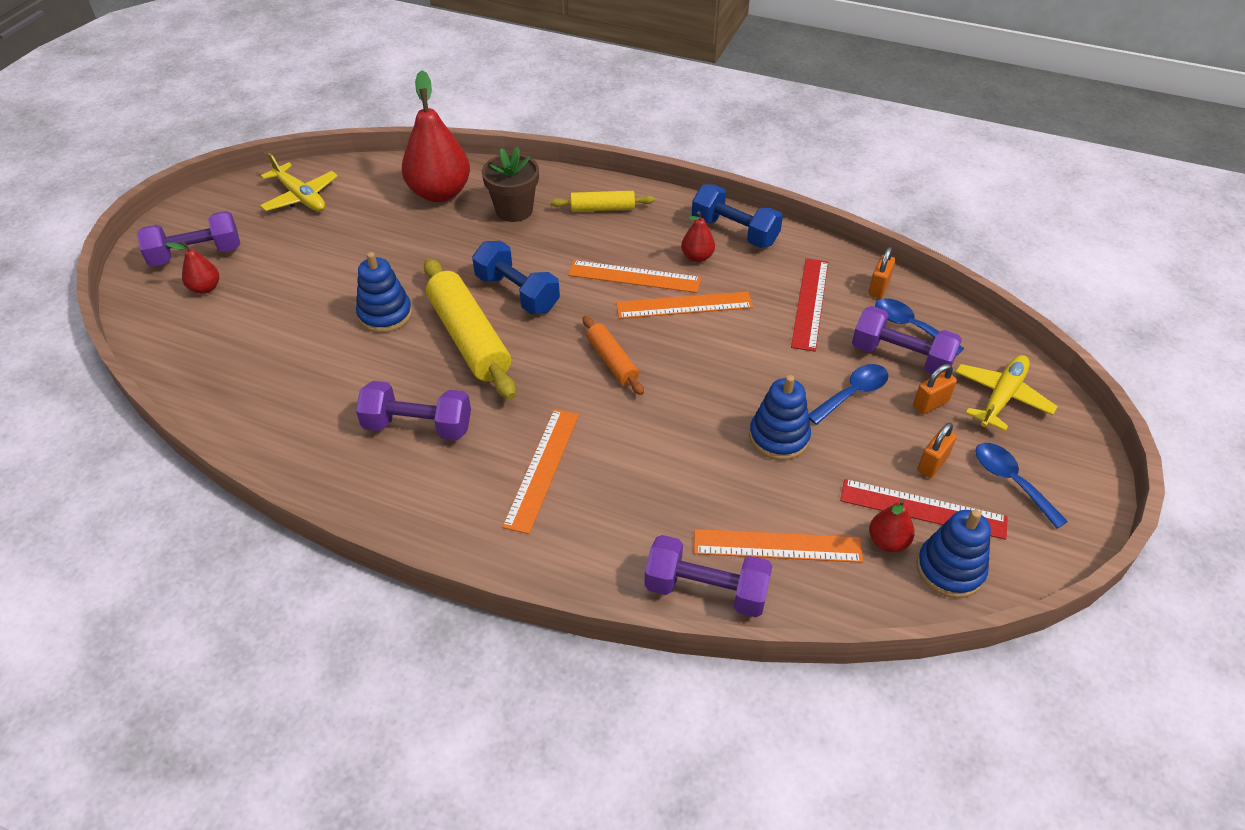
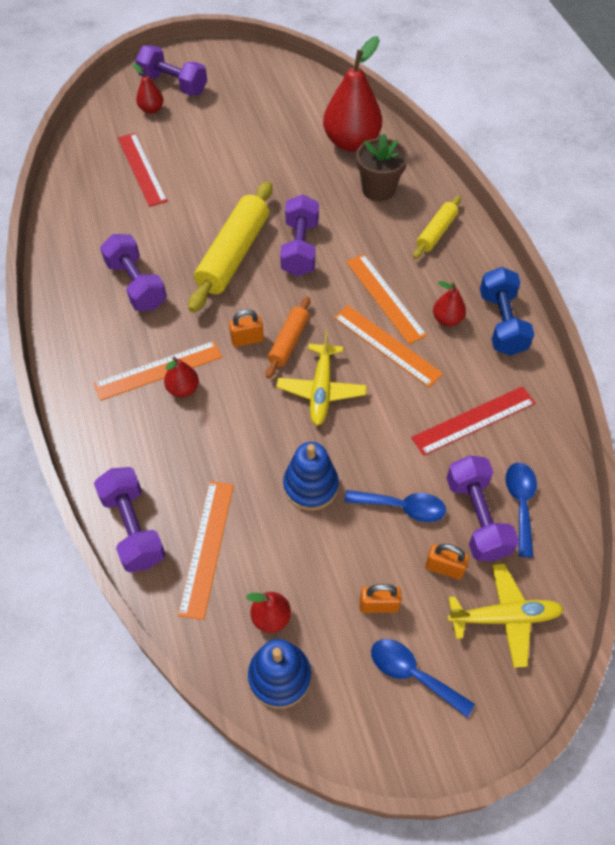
camera: 50 degrees right, 10 degrees up
(300, 197) = (271, 85): yellow plane -> yellow plane (321, 389)
(385, 315) = (212, 201): blue stacking toy -> none
(517, 293) = (300, 248): blue dumbbell -> purple dumbbell
(584, 463) = (183, 389): none -> red pear
(602, 208) = (436, 232): yellow rolling pin -> yellow rolling pin turned 75 degrees clockwise
(777, 546) = (207, 547): orange ruler -> orange ruler turned 45 degrees clockwise
(878, 288) = (543, 455): orange padlock -> orange padlock (247, 340)
(923, 509) = (325, 624): red ruler -> red ruler (142, 169)
(1010, 481) = (412, 674): blue spoon -> blue spoon turned 75 degrees counterclockwise

